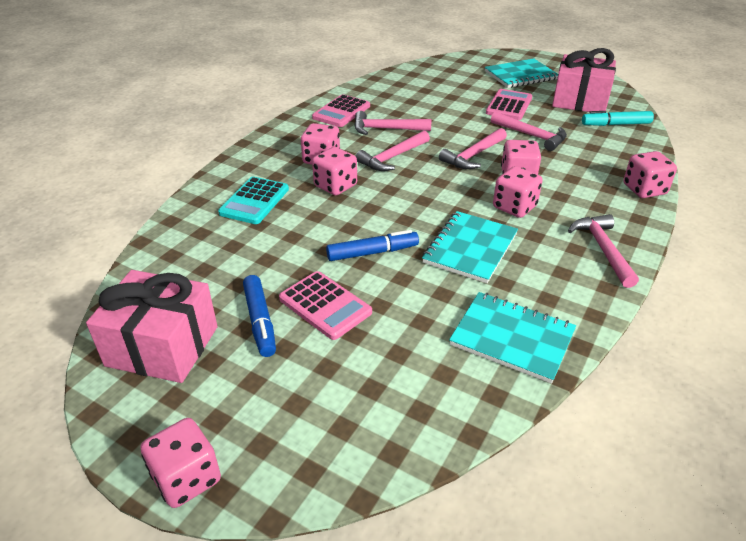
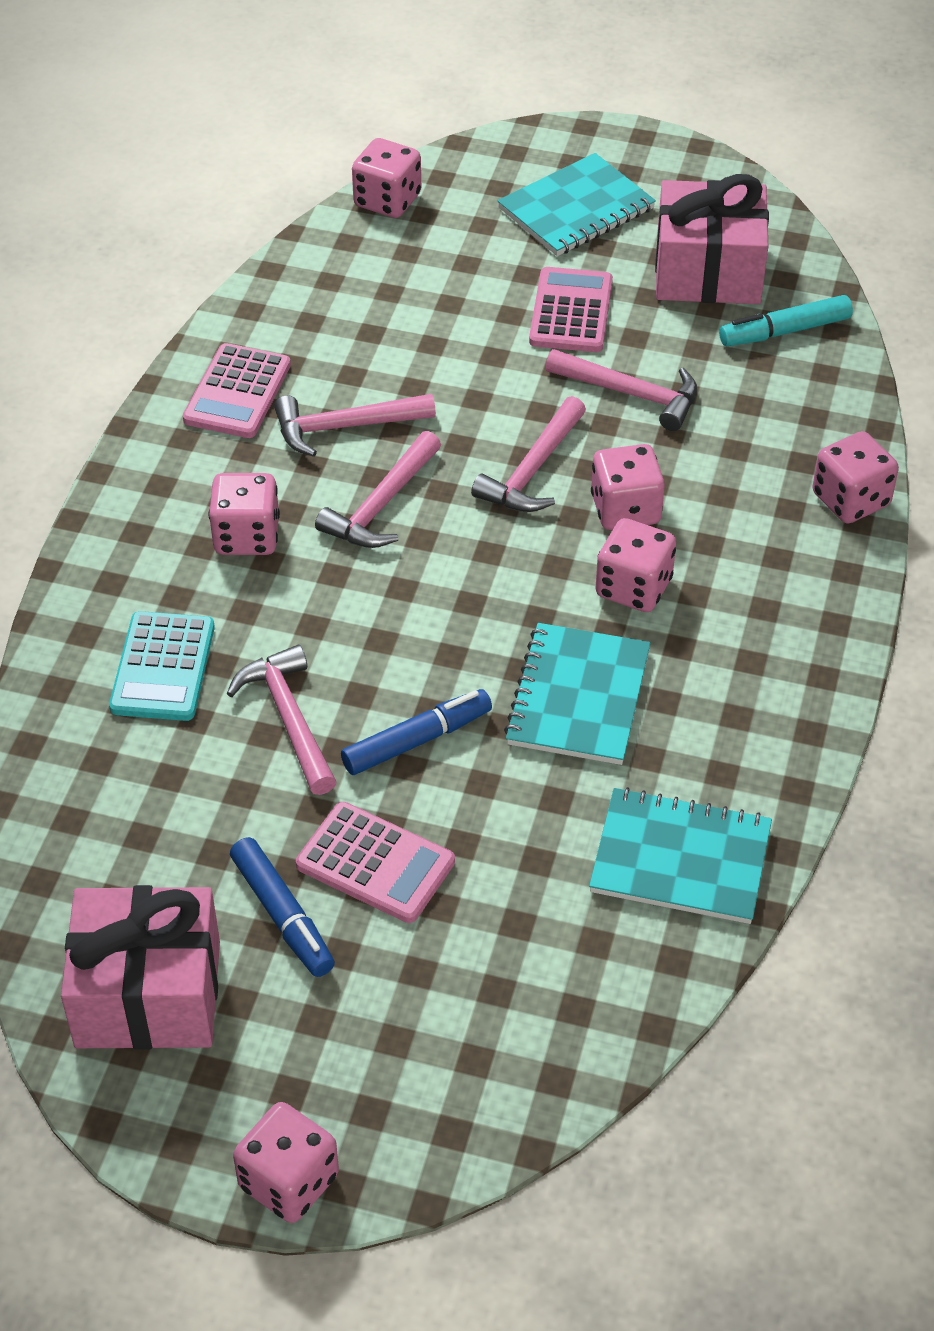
camera: 15 degrees left, 10 degrees up
(335, 186) = (299, 600): pink dice -> pink dice (387, 201)
(603, 249) = (794, 653): pink hammer -> pink hammer (289, 718)

